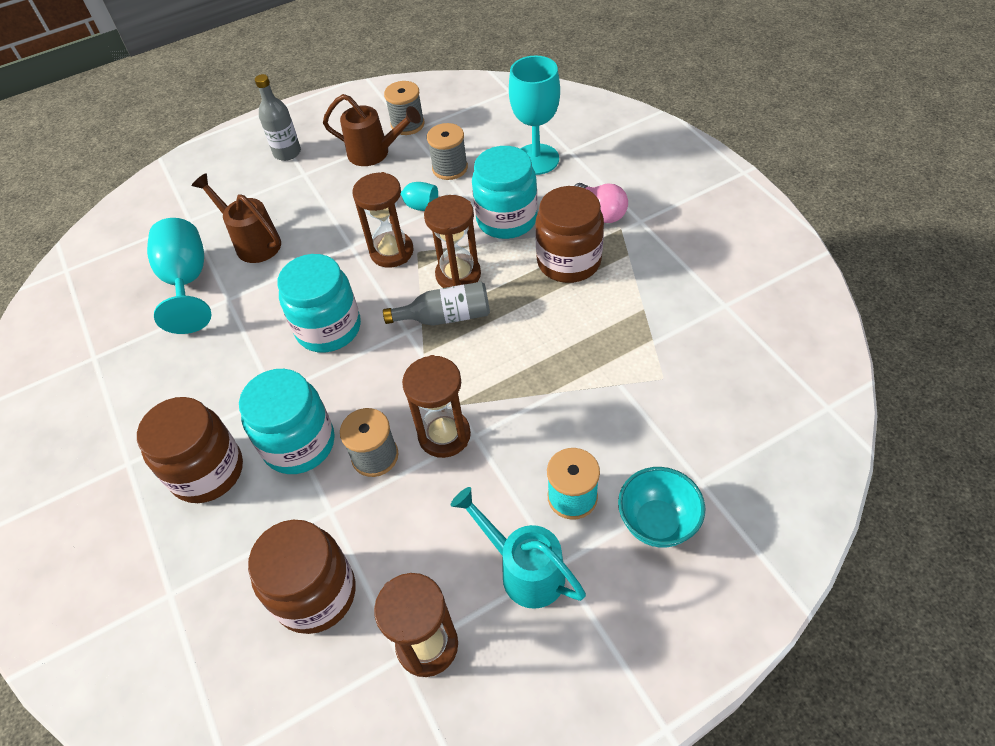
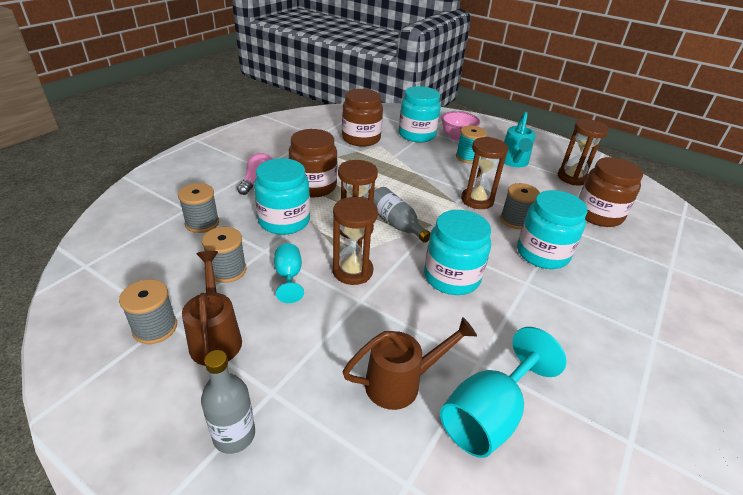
camera: 125 degrees left, 15 degrees down
(207, 471) = (605, 288): brown jar -> brown jar (361, 138)
(253, 242) = (401, 383): brown watering can -> brown watering can turned 120 degrees counterclockwise
(536, 159) = (202, 223): turquoise goblet -> grey spool
(657, 523) = (457, 137): turquoise bowl -> pink bowl
(688, 453) = (417, 135): none -> turquoise jar

